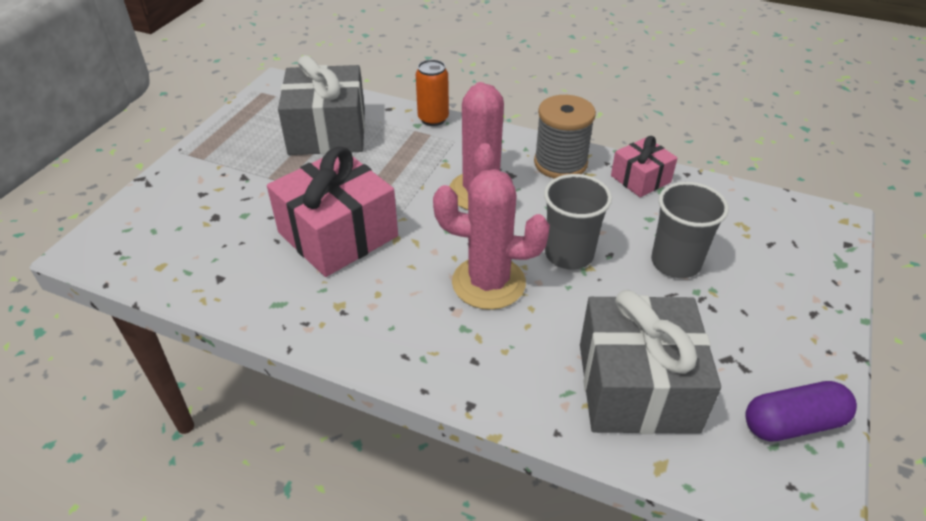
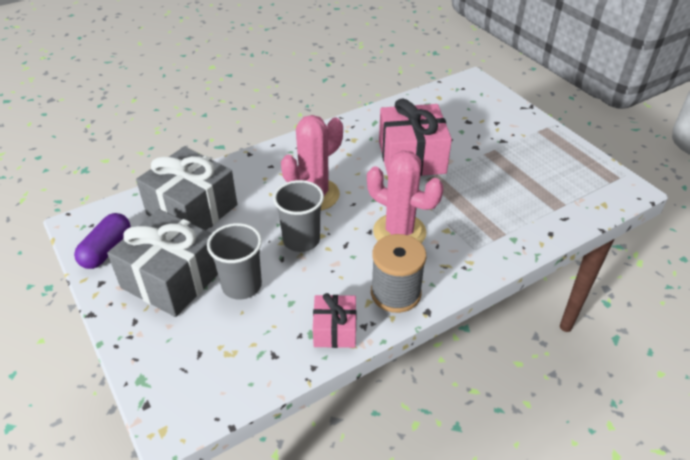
camera: 125 degrees right, 0 degrees up
(327, 132) = (535, 190): grey gift -> grey gift (172, 279)
(433, 119) = (516, 251): orange can -> none

